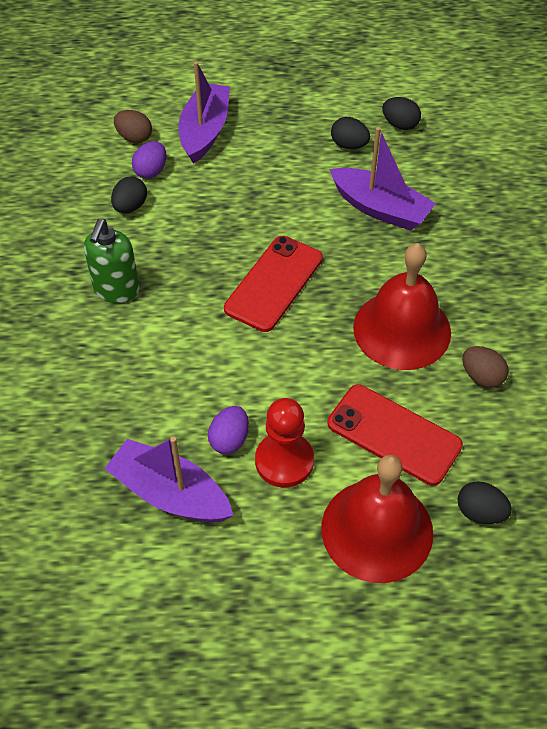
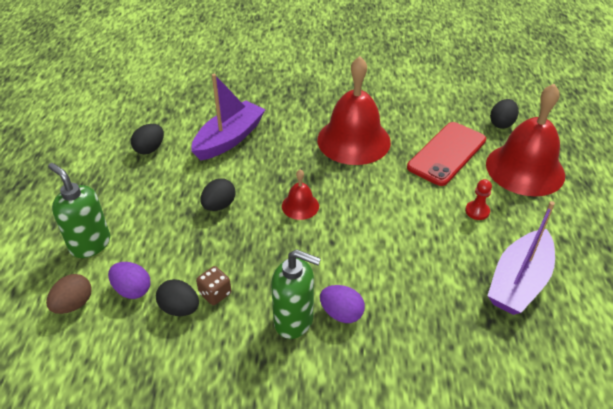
camera: 85 degrees left, 10 degrees down
(148, 228) = (215, 293): none -> brown dice
(205, 131) = (90, 244): purple boat -> green soap dispenser
(229, 439) = (461, 242): purple egg -> purple egg (341, 313)
(274, 283) = (300, 206): red phone -> red bell
(284, 461) = (477, 211): red pawn -> red pawn, size x0.52
(400, 124) = (137, 119): black egg -> black egg (219, 205)
(481, 377) = (396, 110): brown egg -> none

